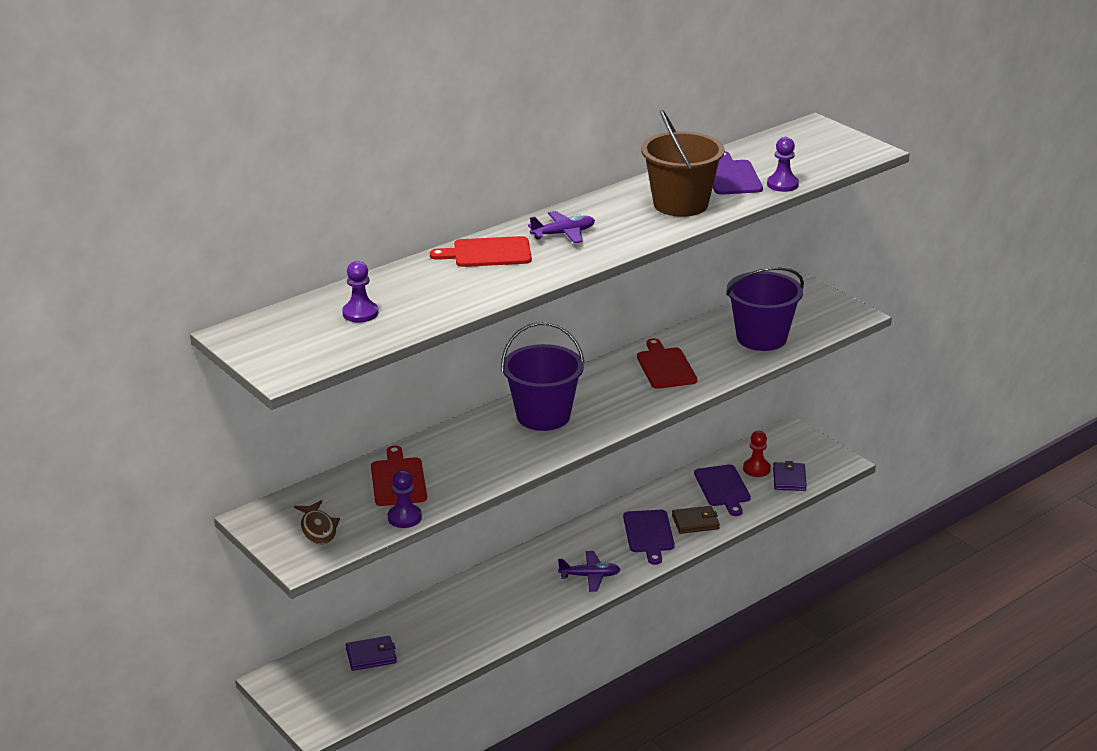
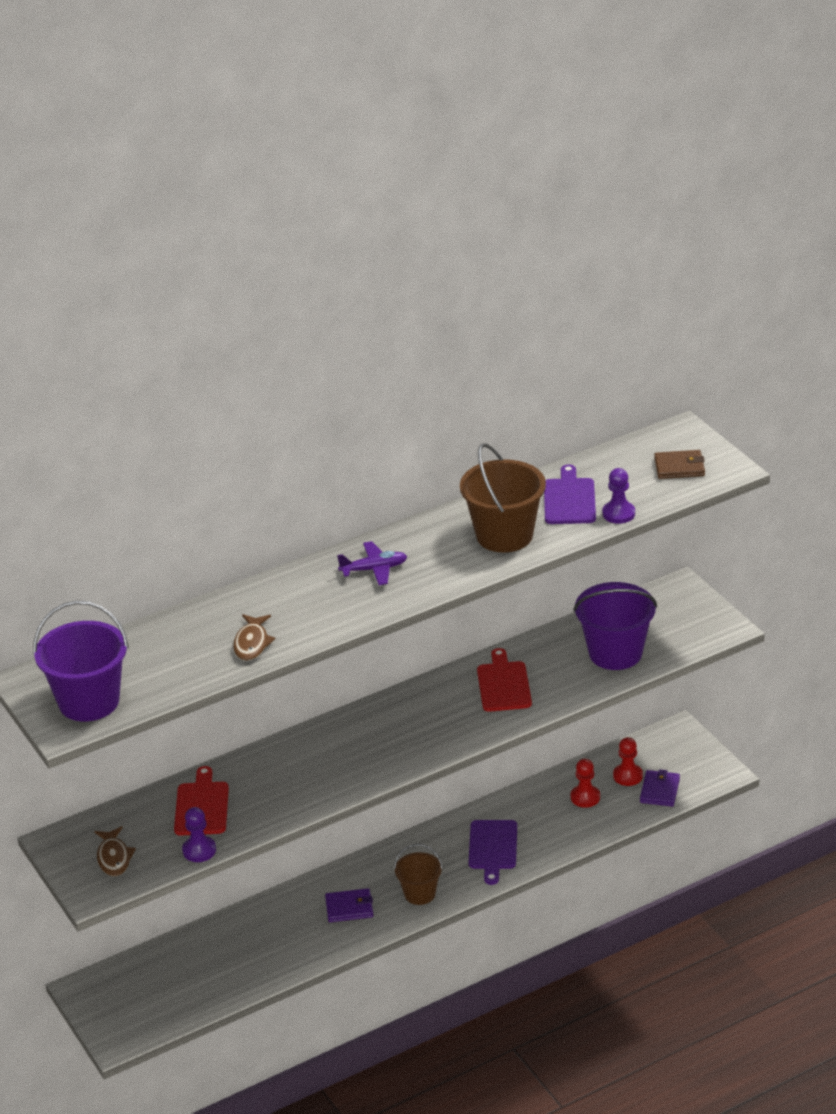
camera: 10 degrees right, 5 degrees up
(360, 313) = (151, 661): purple pawn -> none
(371, 656) = (181, 968): purple wallet -> purple wallet (349, 908)
(460, 295) = (252, 643): none -> brown fish
(488, 253) = (292, 590): red cutting board -> none
(543, 416) = (363, 738): purple bucket -> purple bucket (89, 701)
(590, 576) = (420, 893): purple plane -> brown bucket
(695, 522) = (545, 837): brown wallet -> brown wallet (679, 467)
(722, 488) = (585, 797): purple cutting board -> red pawn

